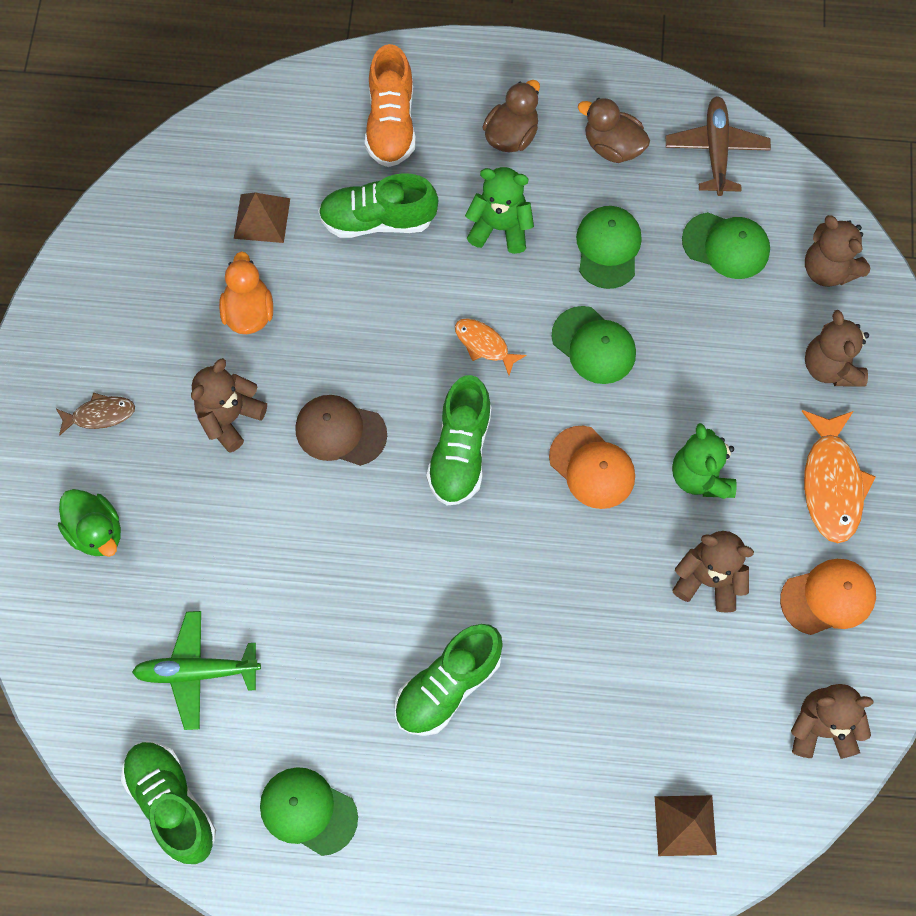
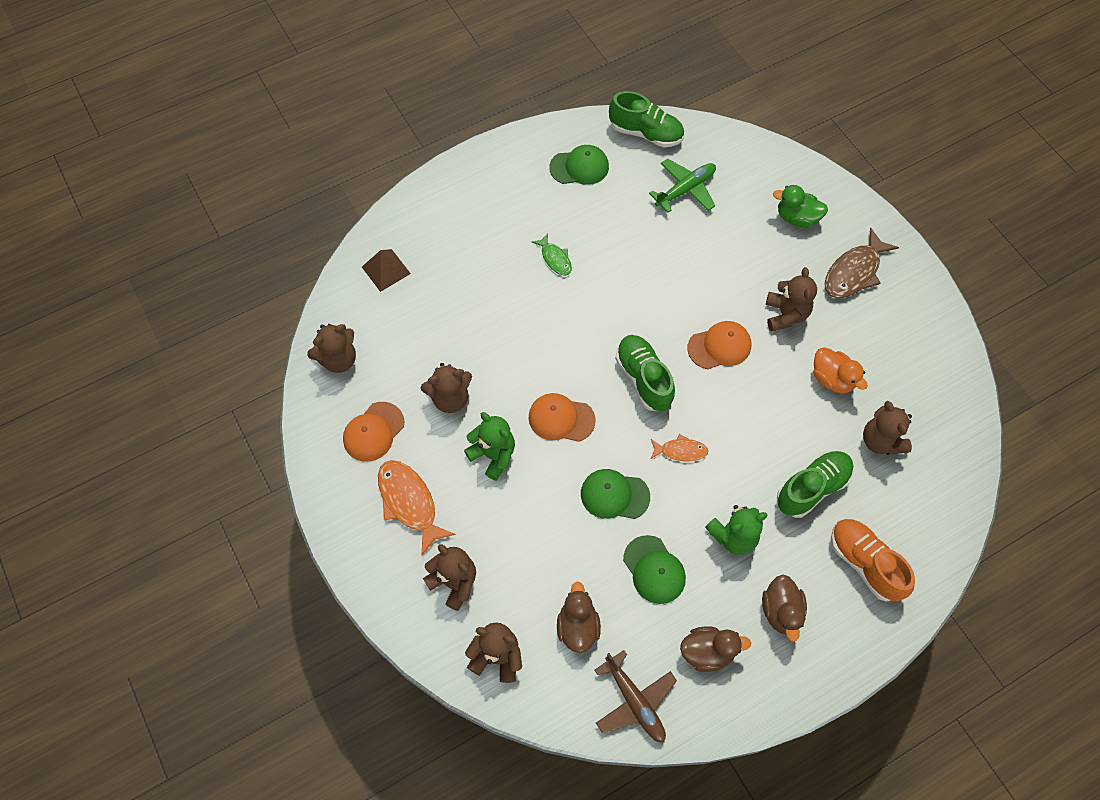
camera: 145 degrees right, 5 degrees down
(100, 415) = (854, 272): brown fish -> brown fish, size x1.76
(262, 218) = (881, 441): brown pyramid -> brown teddy bear
(340, 431) = (719, 346): brown cap -> orange cap
(448, 686) = (555, 259): green shoe -> green fish
(726, 246) = (577, 626): green cap -> brown duck

